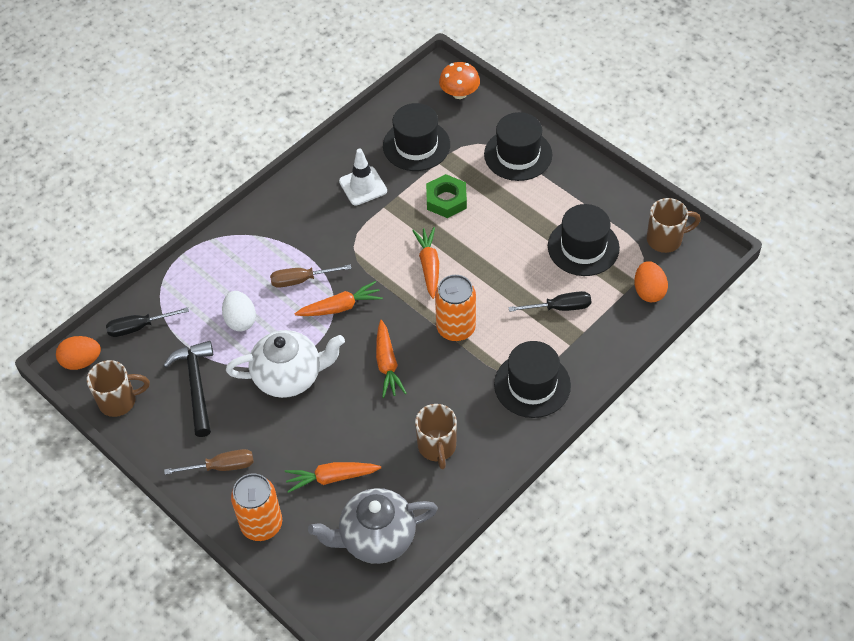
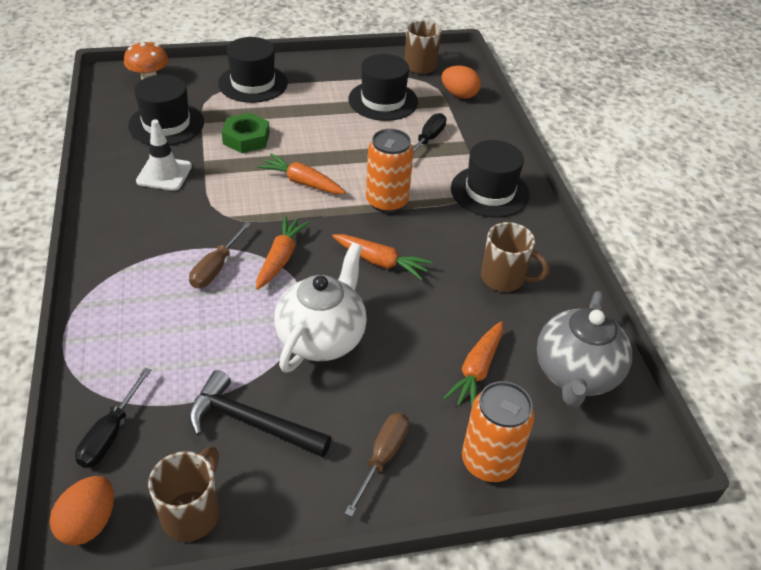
camera: 60 degrees left, 10 degrees down
(240, 320) = (209, 338): white egg -> none

